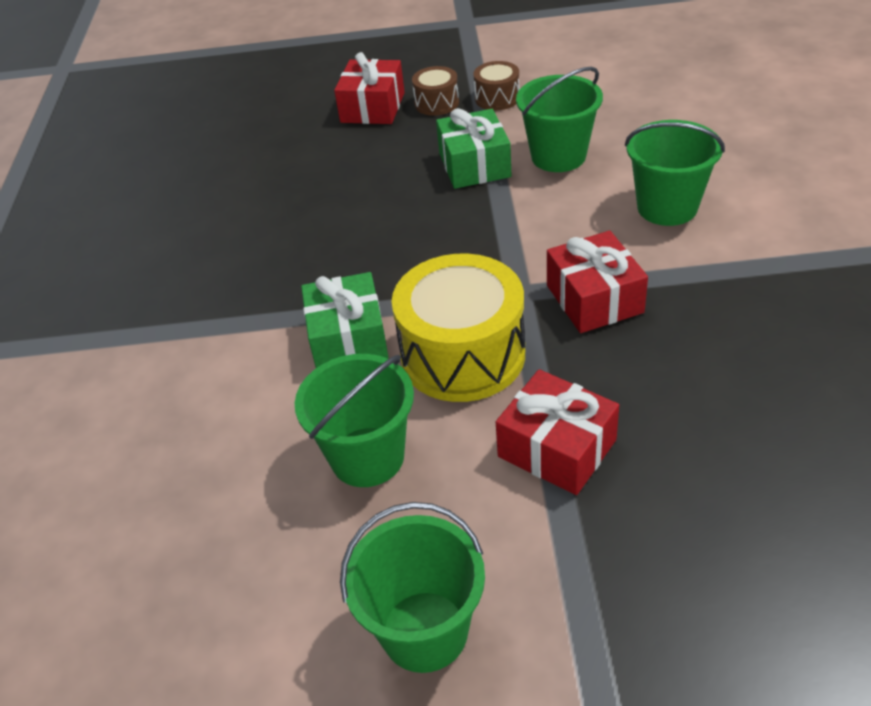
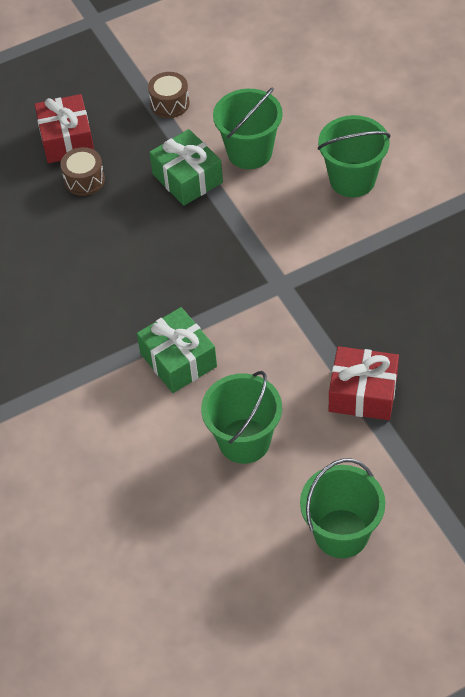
camera: 25 degrees left, 10 degrees up
(437, 103) = (120, 121): brown drum -> brown drum (84, 180)
(463, 355) = (267, 346): yellow drum -> none
(594, 299) = (335, 274): red gift -> none

